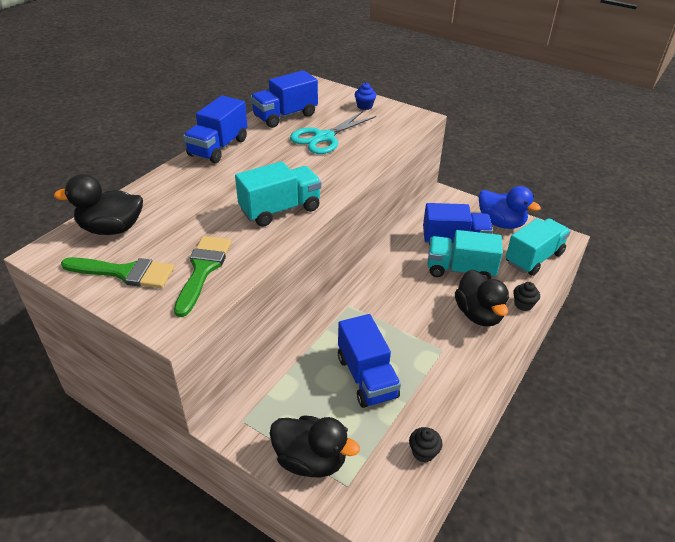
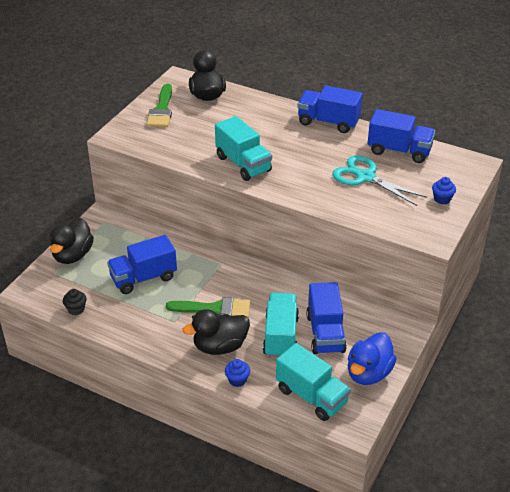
camera: 85 degrees right, 0 degrees up
(203, 269) = (167, 139): green brush -> green brush (215, 309)
(285, 116) = (399, 151): blue truck -> blue truck turned 150 degrees clockwise
(523, 304) = (237, 380): black cupcake -> blue cupcake

